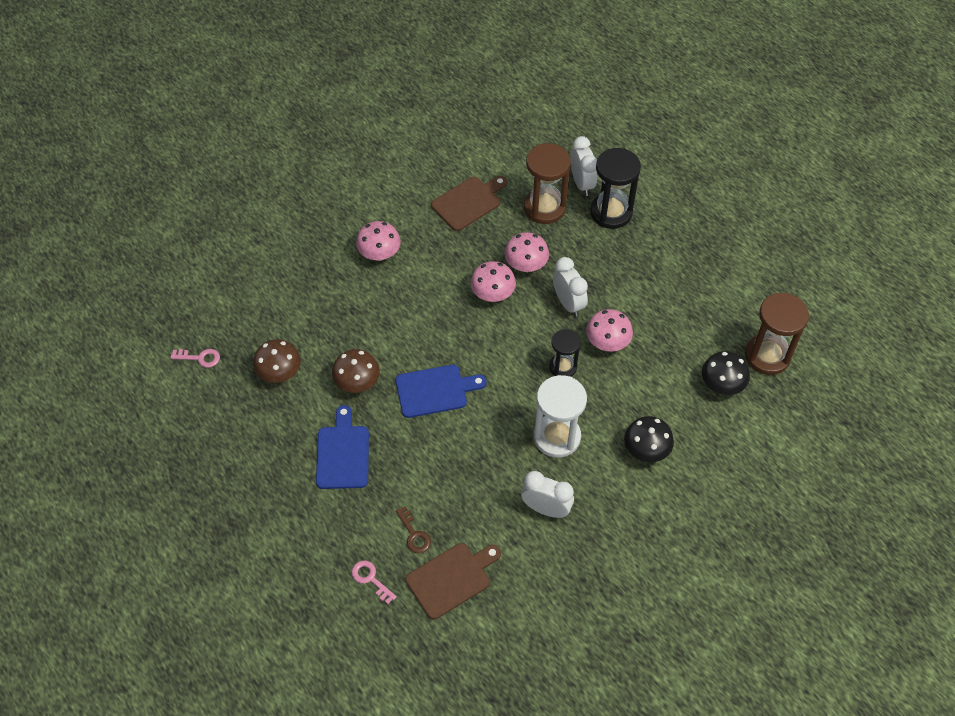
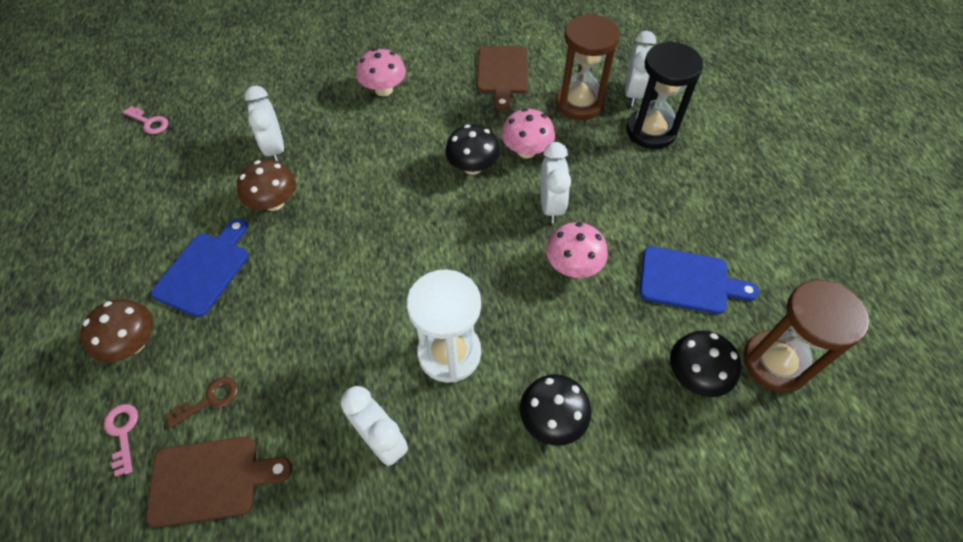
camera: 25 degrees right, 0 degrees up
(279, 373) = (208, 163): brown mushroom -> brown mushroom (133, 343)
(325, 339) = (275, 149): none -> white clock
(414, 534) = (210, 399): brown key -> brown key turned 120 degrees counterclockwise
(435, 390) = (346, 242): blue cutting board -> blue cutting board (688, 281)
(468, 202) = (502, 73): brown cutting board -> brown cutting board turned 105 degrees clockwise
(492, 294) = (473, 167): pink mushroom -> black mushroom
(563, 367) = (504, 273): black hourglass -> none

